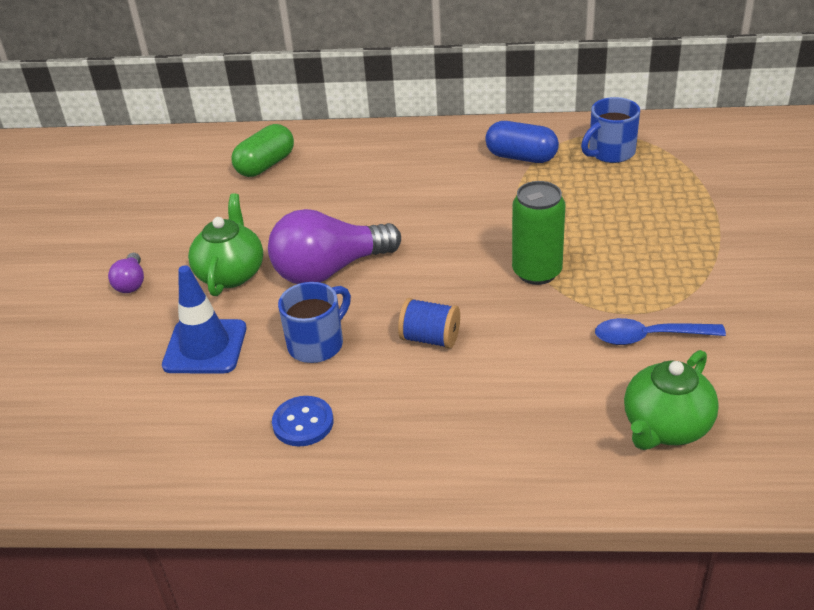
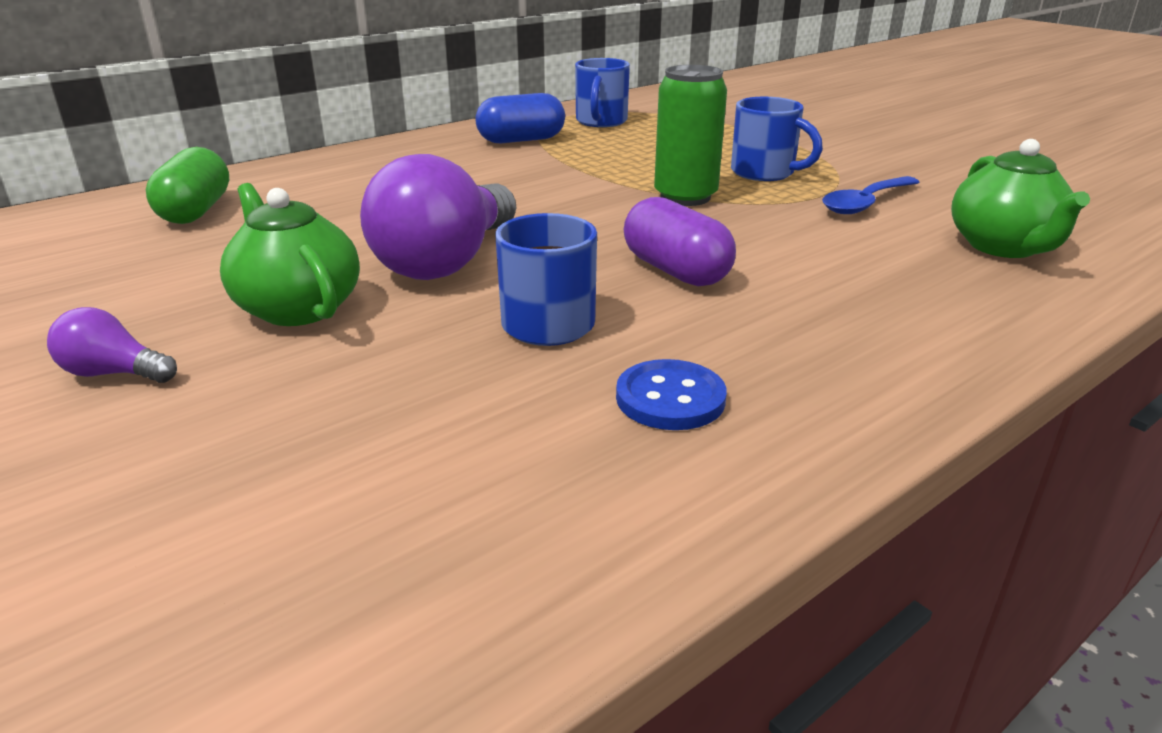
camera: 45 degrees left, 10 degrees down
(131, 283) = (114, 373): purple light bulb -> purple light bulb turned 150 degrees clockwise
(205, 347) = (377, 388): blue traffic cone -> none
(430, 338) = (676, 271): blue spool -> purple capsule
(633, 270) = (765, 173): none -> blue mug

